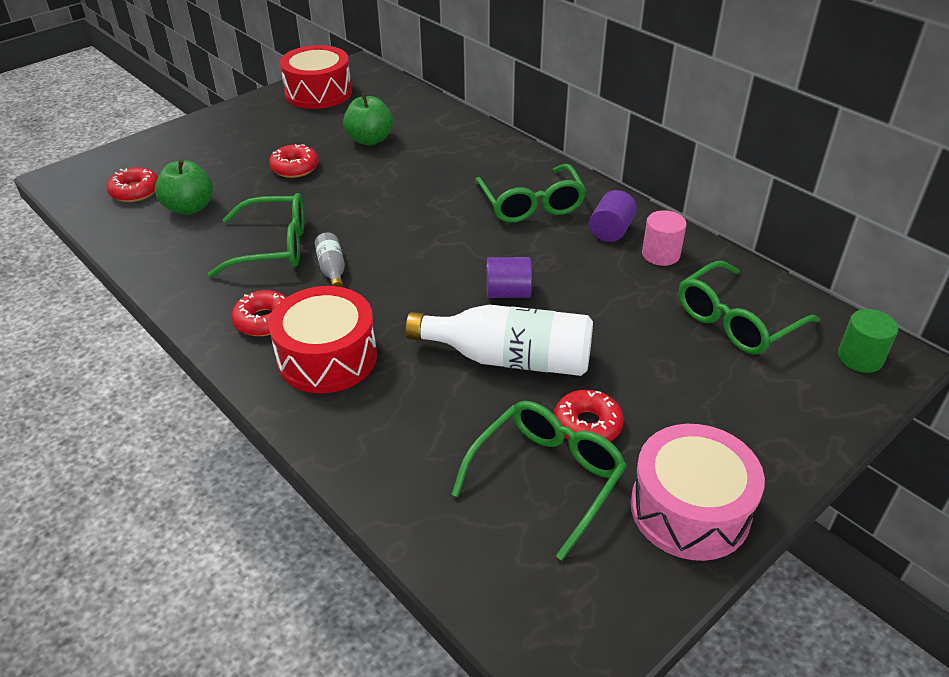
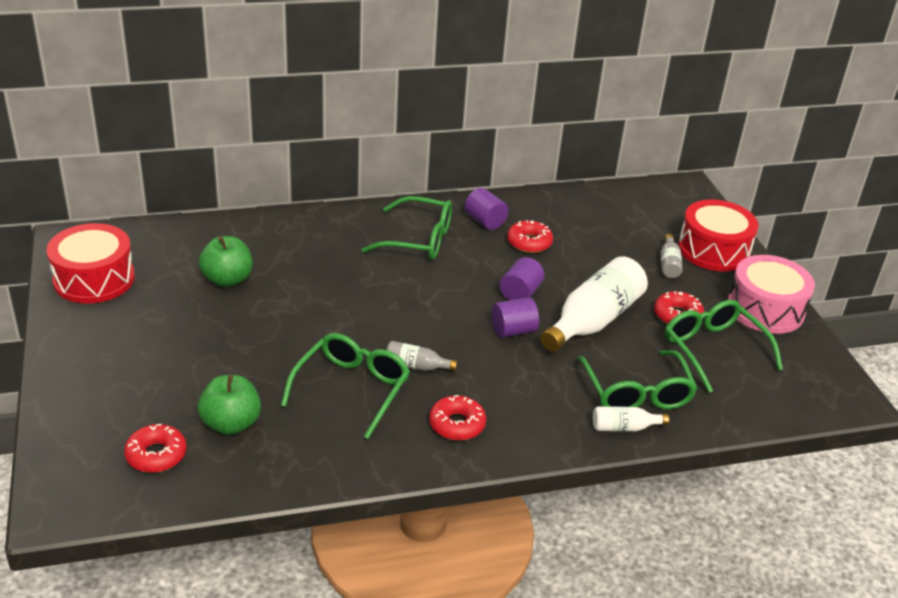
camera: 65 degrees left, 5 degrees down
(295, 168) = (228, 338): red donut -> red donut (529, 243)
(327, 357) = (530, 404): red drum -> red drum (713, 250)
(336, 438) = (624, 427): none -> white bottle
(439, 308) = (513, 330): none -> purple cylinder
(660, 254) = (530, 215): pink cylinder -> none
(690, 388) = (669, 264): none -> grey bottle
(736, 321) = (620, 220): green glasses -> green glasses (636, 393)
(860, 358) = (682, 197): green cylinder -> none

